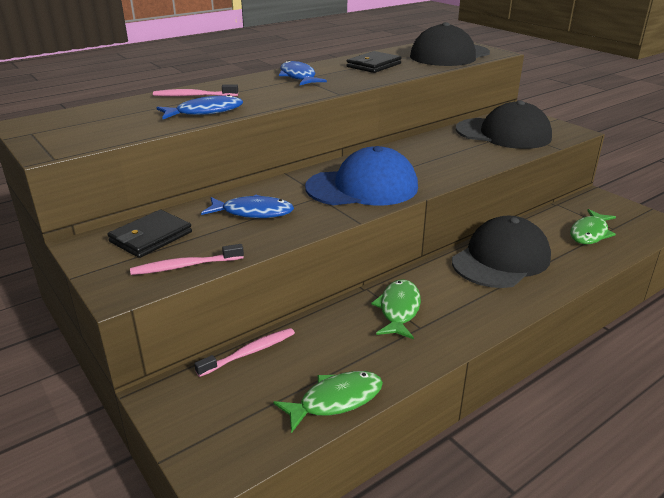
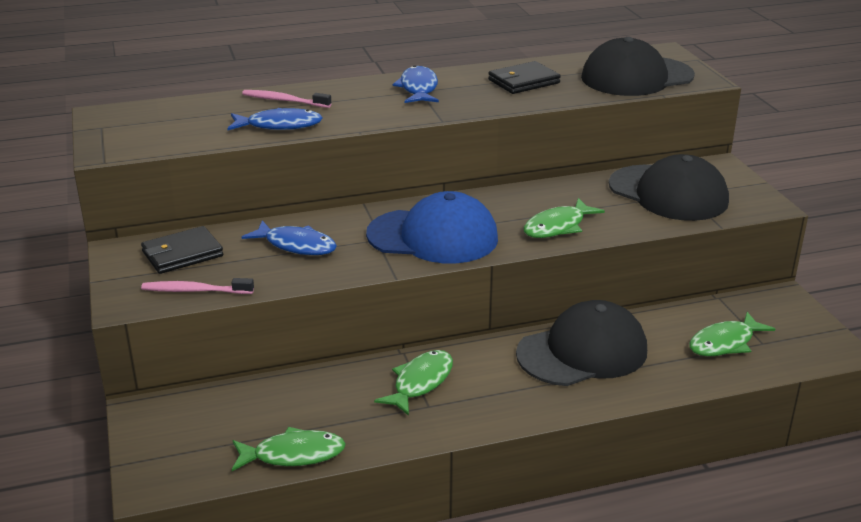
camera: 20 degrees right, 0 degrees up
(249, 352) = (243, 391): pink toothbrush -> none
(450, 166) = (557, 227): none -> green fish

